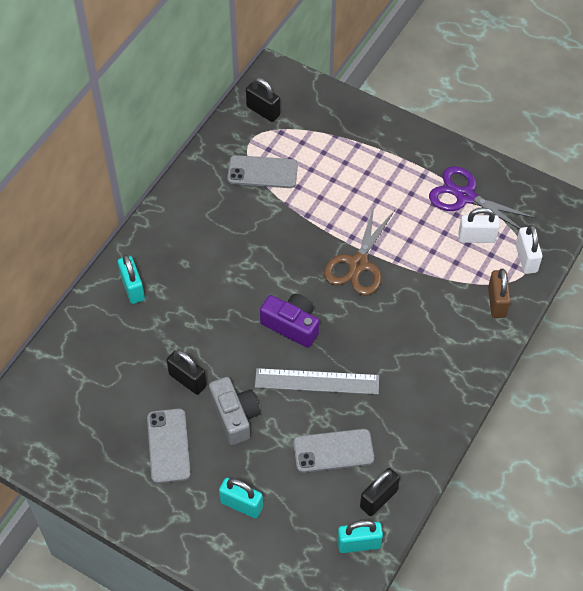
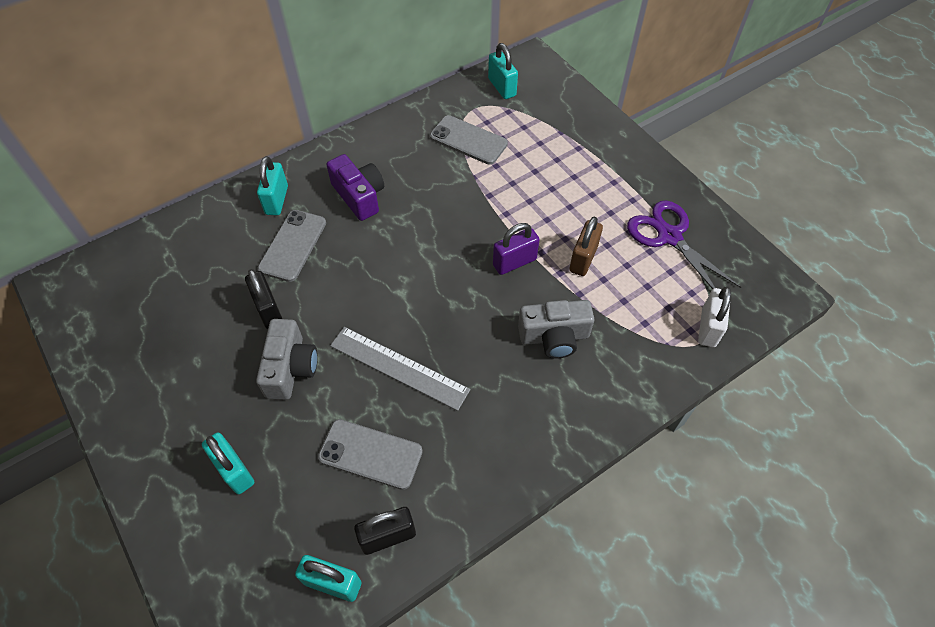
camera: 25 degrees right, 0 degrees up
(168, 446) = (204, 370): grey phone -> grey phone (293, 245)
(263, 111) = (502, 87): black padlock -> turquoise padlock
(292, 325) = (408, 297): purple camera -> purple camera (359, 196)
(358, 264) = (514, 262): brown scissors -> purple padlock
(419, 311) = (554, 337): none -> grey camera
(476, 237) = (661, 283): white padlock -> none
(497, 302) = (650, 363): brown padlock -> brown padlock (583, 259)

